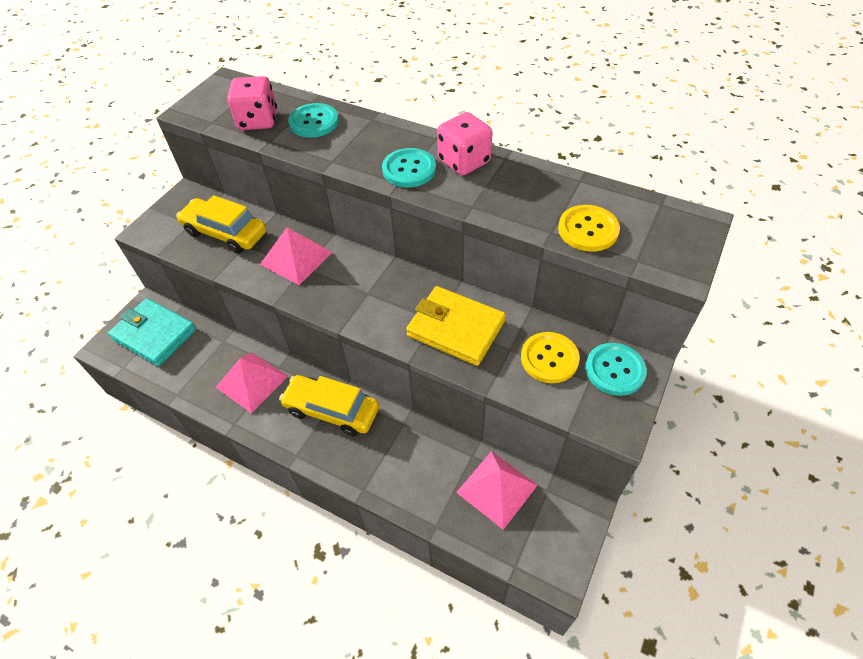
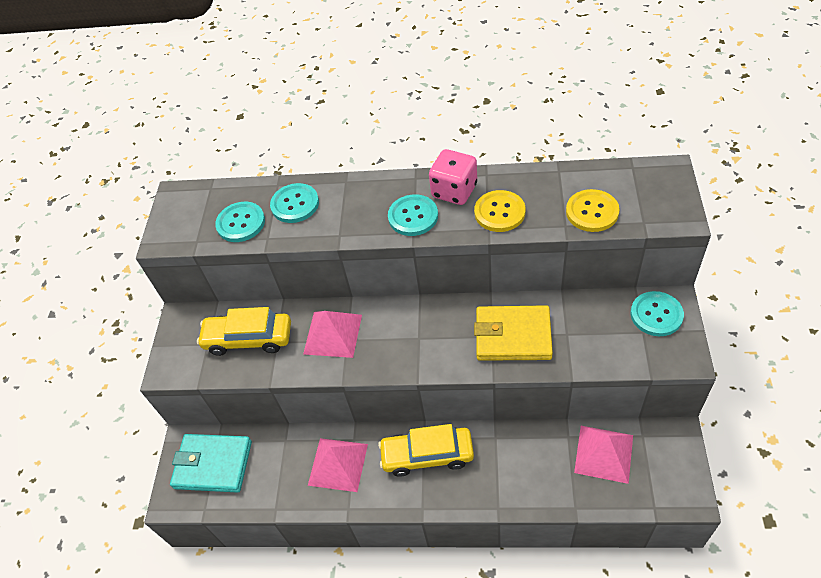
camera: 20 degrees left, 0 degrees up
(258, 121) = (241, 223): pink dice -> turquoise button
(549, 358) = (602, 328): yellow button -> yellow button (499, 212)

